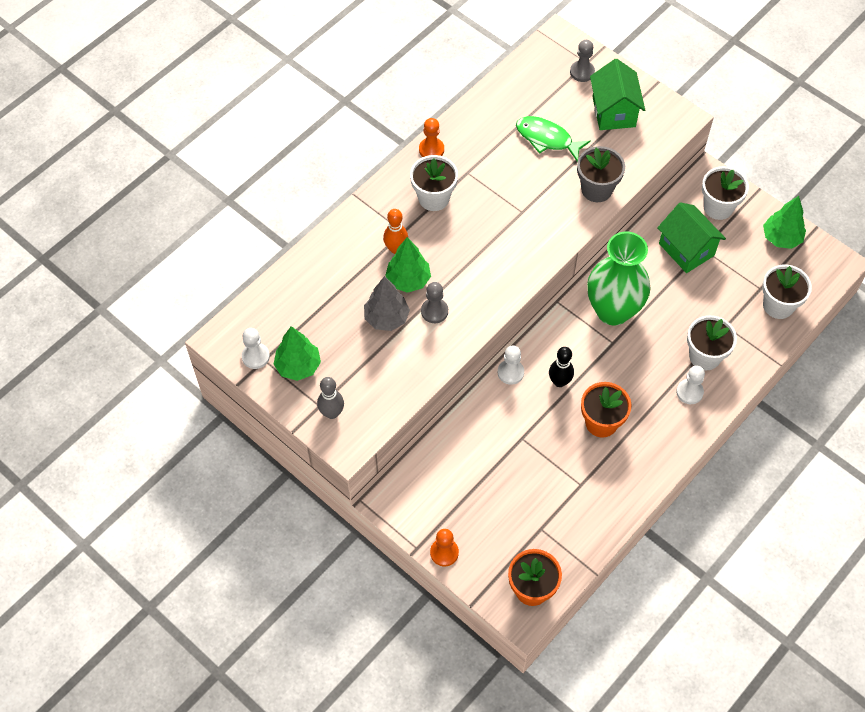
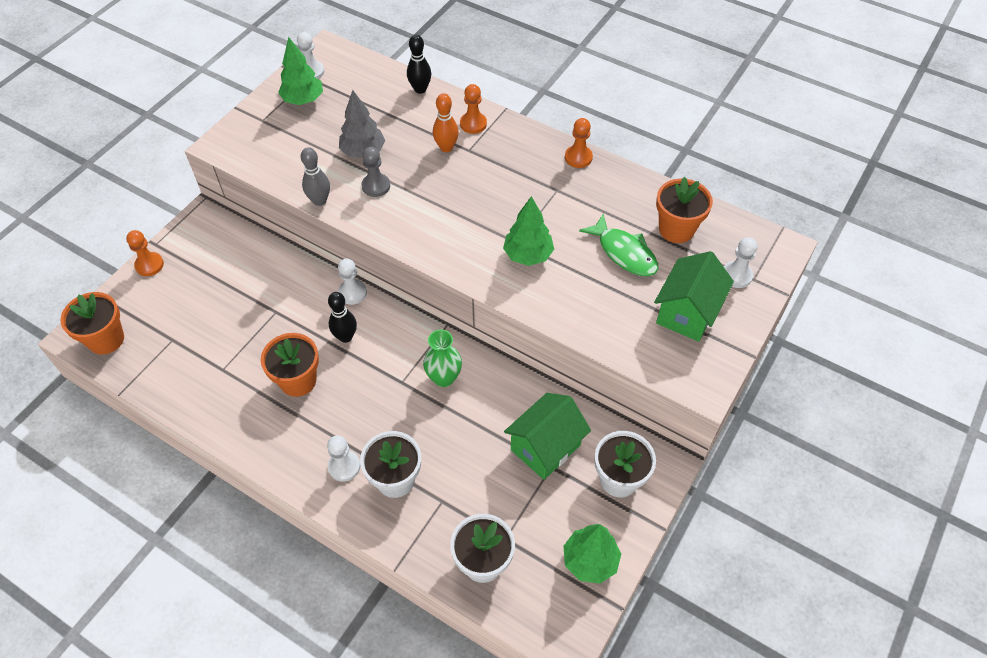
camera: 80 degrees right, 5 degrees down
(308, 261) = (420, 89): none -> black bowling pin
(332, 413) = (254, 129): grey bowling pin -> grey bowling pin (319, 201)
(369, 223) = (473, 124): none -> orange pawn
(408, 280) = (410, 161): green tree -> green tree (528, 255)
(434, 198) = (516, 167): white flower pot -> none
(528, 99) = (676, 229): none -> orange flower pot
(547, 139) = (624, 253): green fish -> green fish turned 120 degrees clockwise
(582, 72) = (736, 275): grey pawn -> white pawn
(596, 189) = (565, 307): grey flower pot -> none
(613, 310) = (444, 378): green vase -> green vase, size x0.53
(614, 112) = (687, 313): green house -> green house turned 45 degrees counterclockwise

